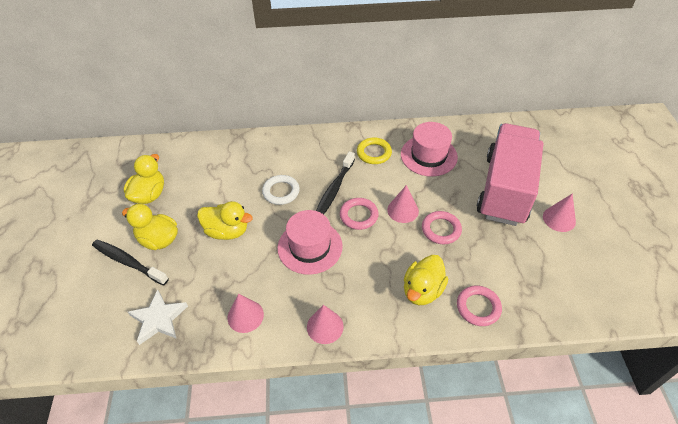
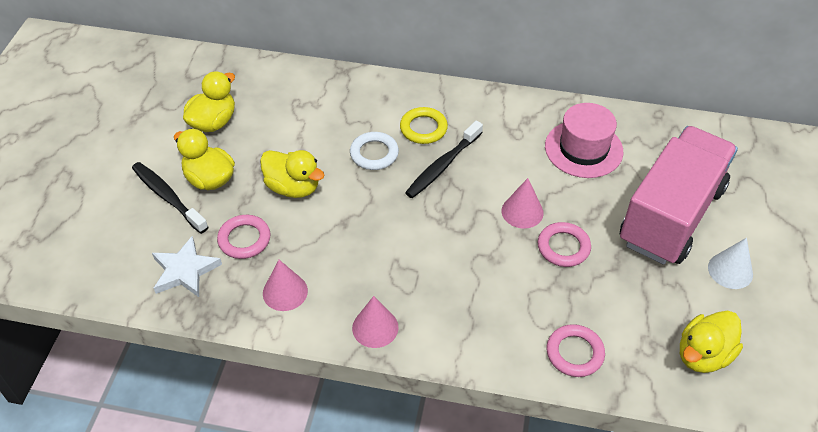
camera: 15 degrees right, 0 degrees up
(310, 247) = (388, 229): pink hat -> none
(359, 215) = (463, 205): pink ring -> pink ring (244, 239)
(374, 153) = (511, 130): yellow ring -> yellow ring (423, 128)
(422, 290) = (510, 315): yellow duck -> yellow duck (703, 355)
(559, 219) = (730, 270): pink cone -> white cone

